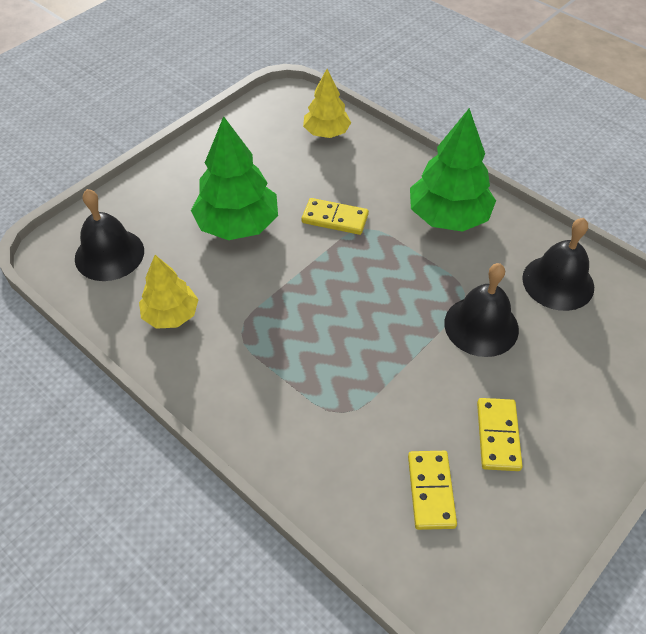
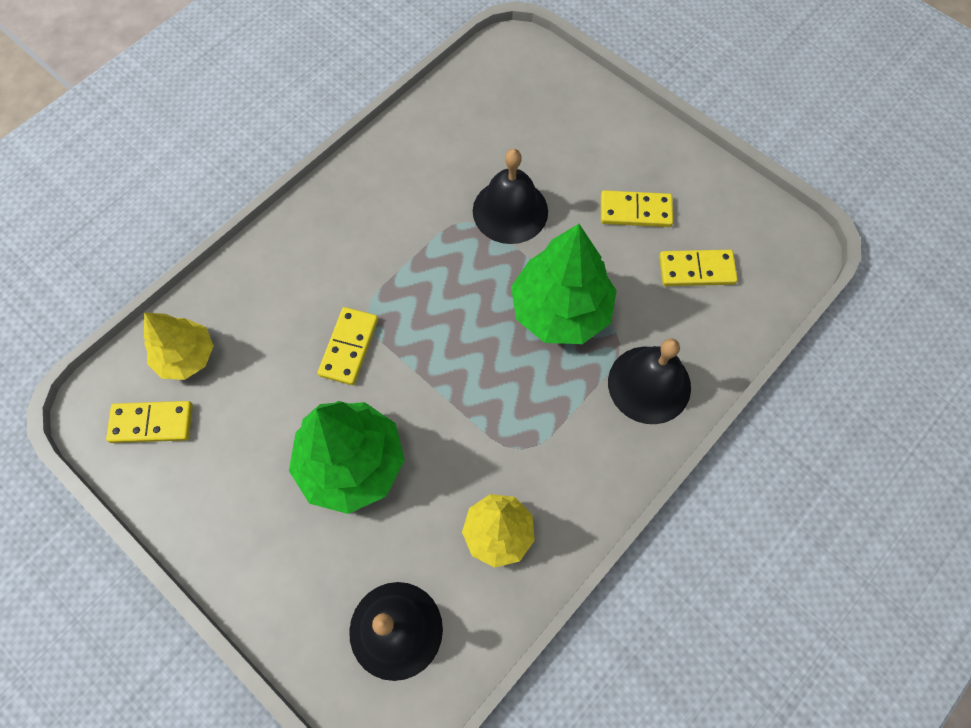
camera: 90 degrees left, 15 degrees up
(276, 121) = (152, 423): none -> yellow domino
(448, 217) = (354, 226): green tree -> green tree (560, 310)
(558, 282) = (454, 137): black bell -> black bell (649, 384)

